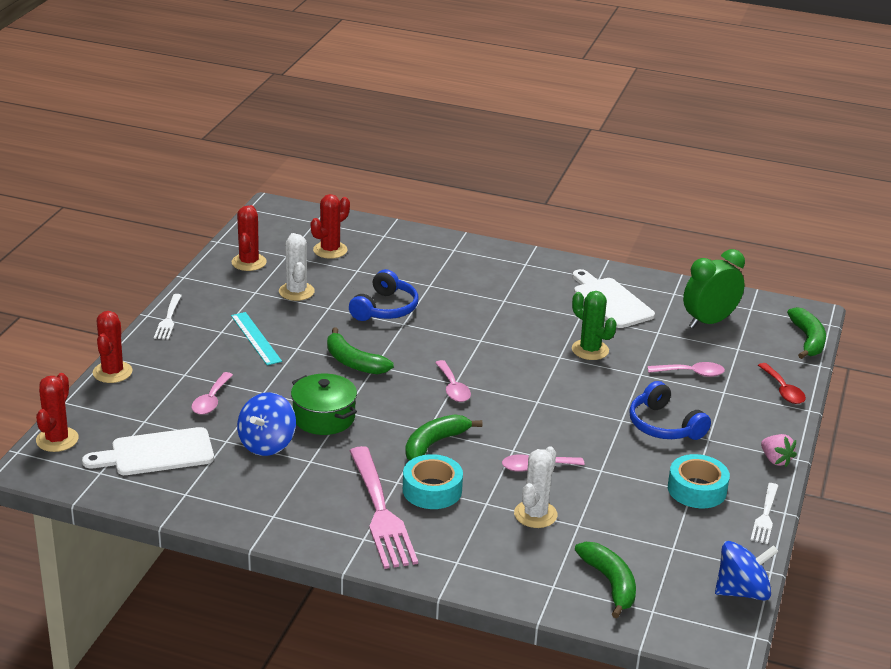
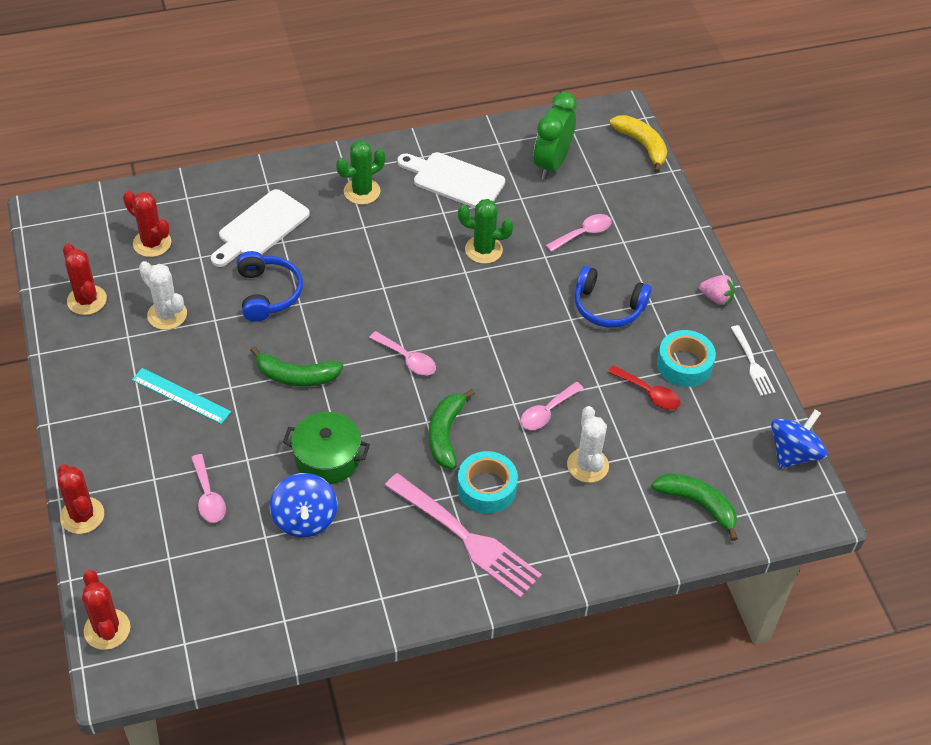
camera: 35 degrees left, 20 degrees up
(156, 453) = (216, 589): white cutting board -> white cutting board (260, 228)
(168, 319) = (74, 417): white fork -> none
(330, 250) = (152, 243): red cactus -> red cactus turned 60 degrees counterclockwise
(525, 280) = (362, 191): none -> green cactus
(783, 390) = (665, 215): red spoon -> red spoon (649, 393)
(808, 340) = (642, 145): green banana -> yellow banana

